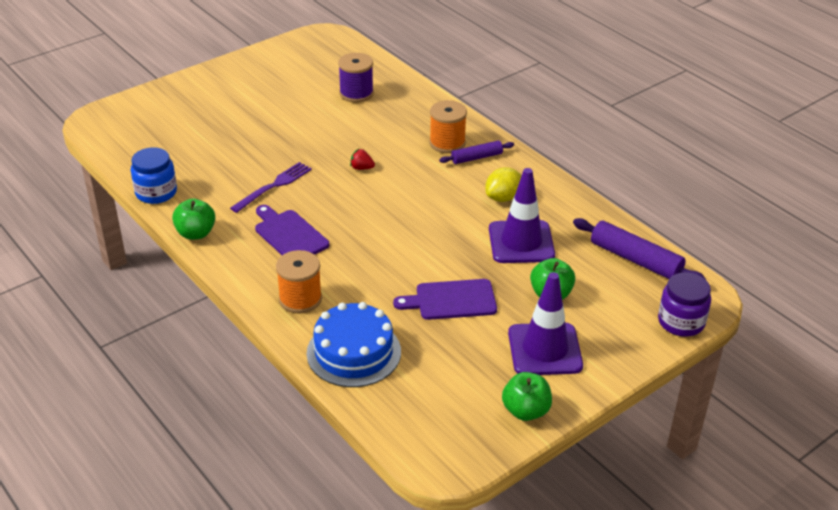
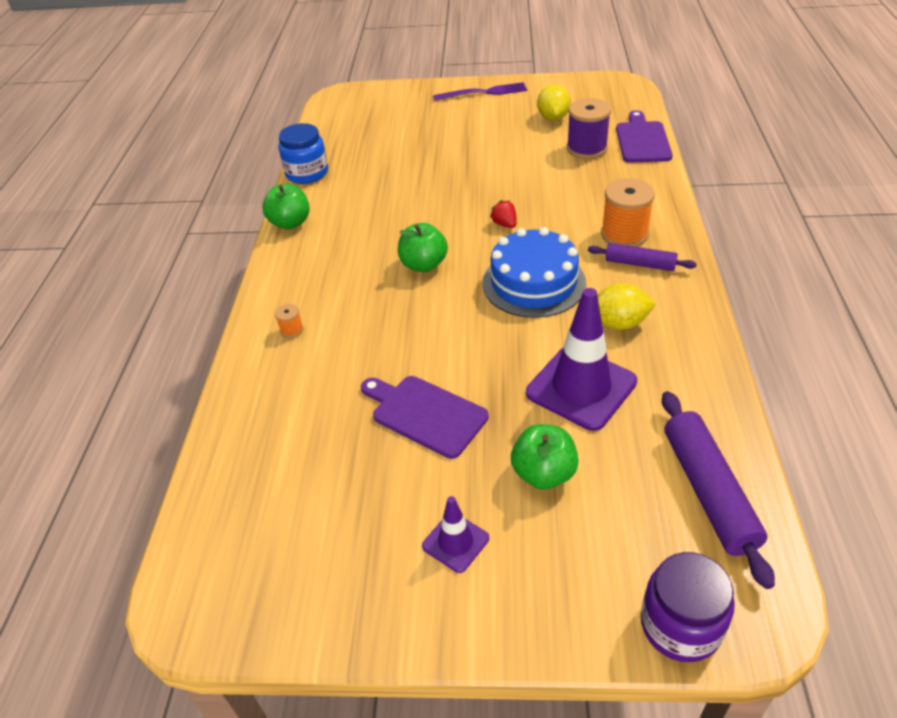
camera: 45 degrees right, 5 degrees up
(274, 186) = (405, 208): purple fork -> purple fork (485, 92)
(289, 235) = (360, 261): purple cutting board -> purple cutting board (642, 140)
(300, 299) = (292, 330): orange spool -> orange spool, size x0.46
(304, 78) = (553, 118): none -> yellow lemon
(354, 352) = (267, 415): blue cake -> blue cake (534, 283)
(525, 411) = (342, 609): green apple -> green apple (424, 265)
(544, 349) = (455, 542): purple traffic cone -> purple traffic cone, size x0.51

